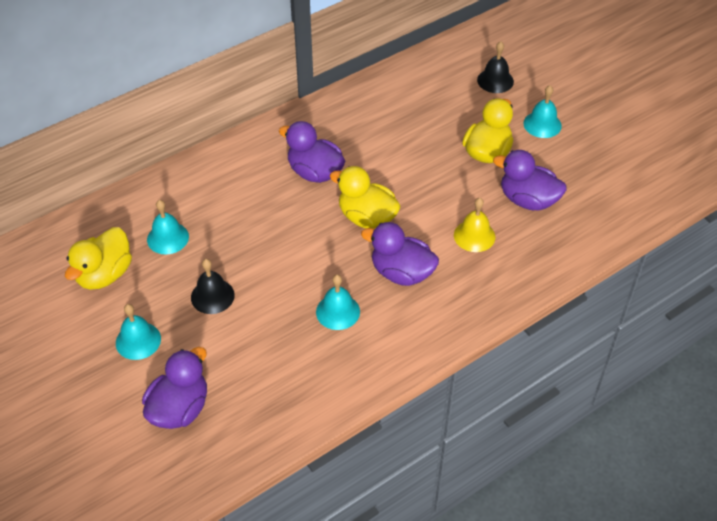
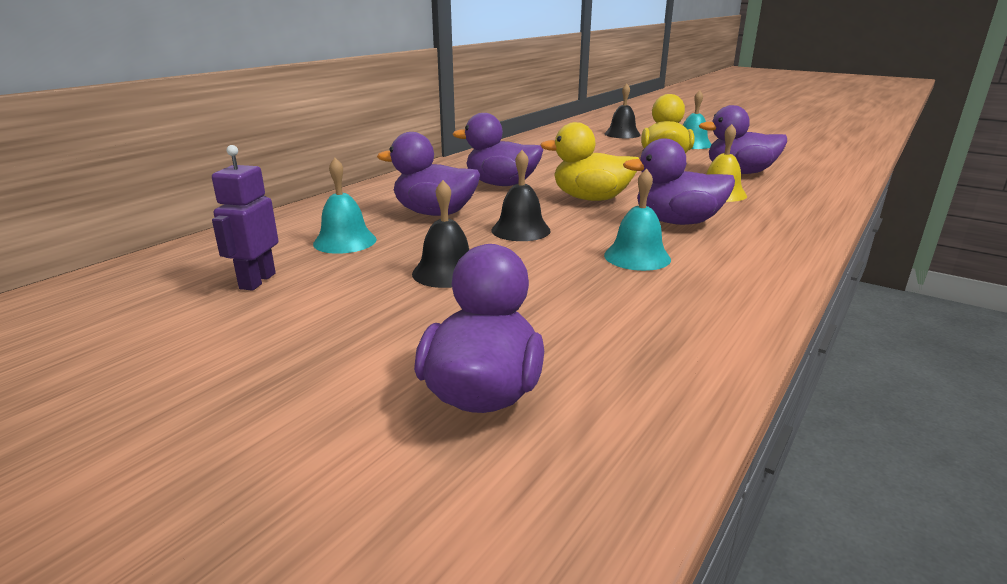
camera: 20 degrees left, 25 degrees down
(104, 274) = (257, 281): yellow duck -> purple robot
(138, 340) = (349, 331): turquoise bell -> none
(241, 211) = (435, 213): none -> purple duck
(286, 254) = (520, 230): none -> black bell

